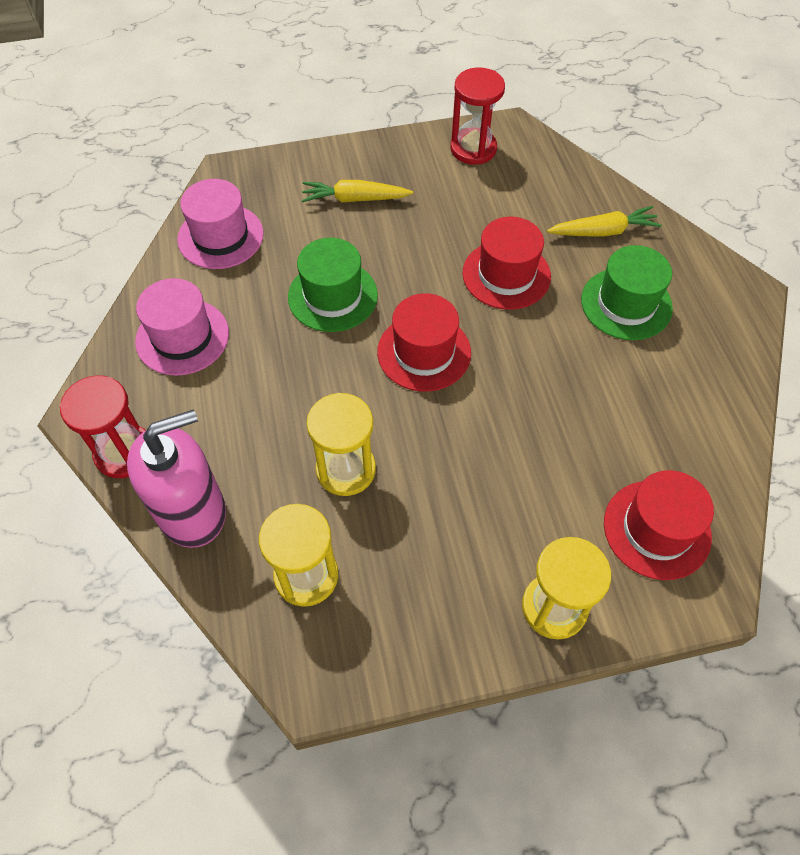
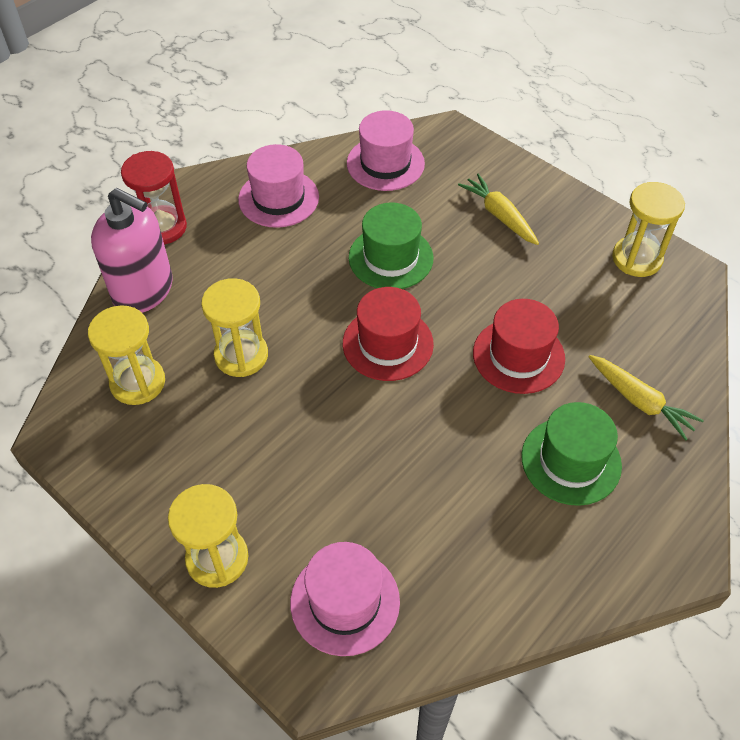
camera: 55 degrees right, 5 degrees down
(473, 149) = (637, 258): red hourglass -> yellow hourglass
(657, 529) = (345, 601): red hat -> pink hat

